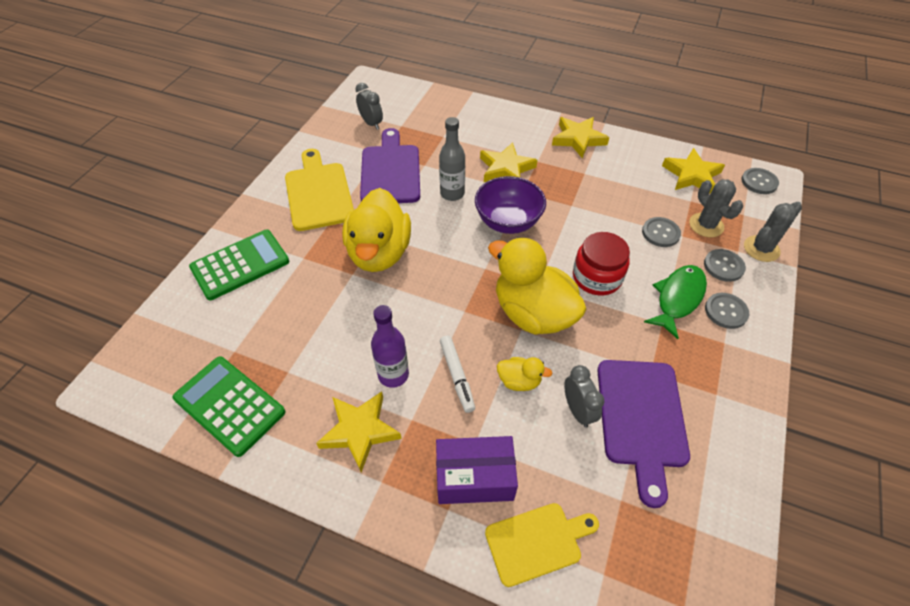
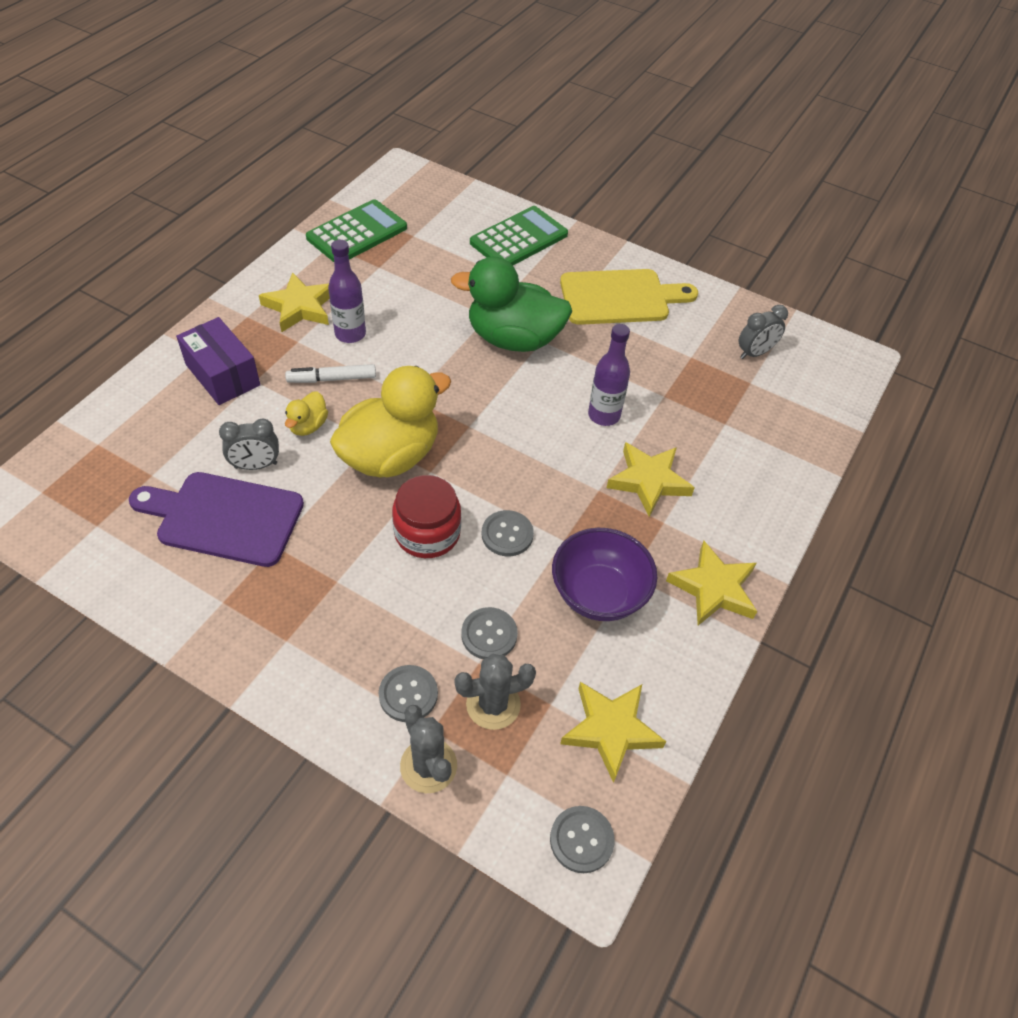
camera: 95 degrees right, 0 degrees up
(240, 265) = (519, 239): green calculator -> green calculator turned 105 degrees counterclockwise
(379, 253) = (513, 339): yellow duck -> green duck
(390, 171) = (654, 362): purple cutting board -> none
(452, 194) = (604, 415): grey bottle -> purple bottle
(474, 477) = (222, 375): purple box -> purple box turned 45 degrees counterclockwise
(508, 222) = (543, 462): purple bowl -> purple bowl (598, 594)
(537, 542) = (147, 405): yellow cutting board -> none
(677, 298) = (369, 613): green fish -> none
(726, 311) = (331, 663): grey button -> grey button (507, 534)

